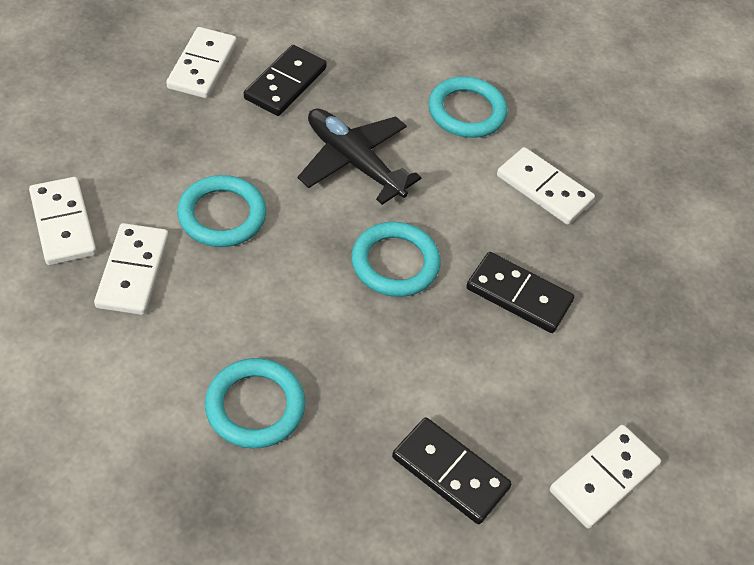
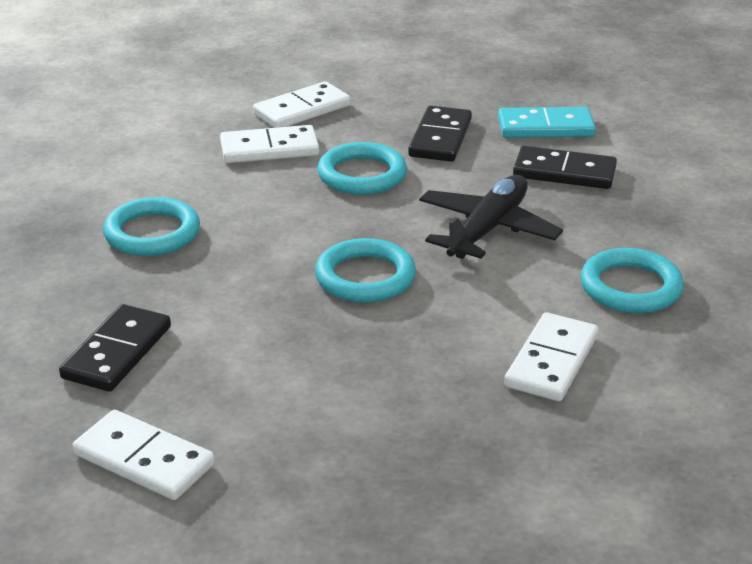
camera: 80 degrees right, 20 degrees down
(202, 66) = (545, 127): white domino -> turquoise domino
(518, 295) = (371, 364): black domino -> black domino (440, 138)

